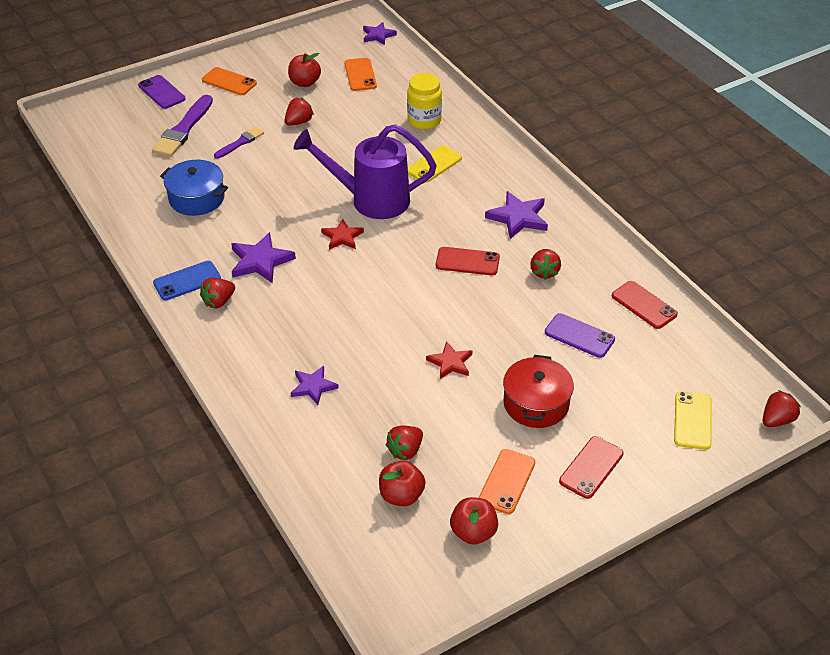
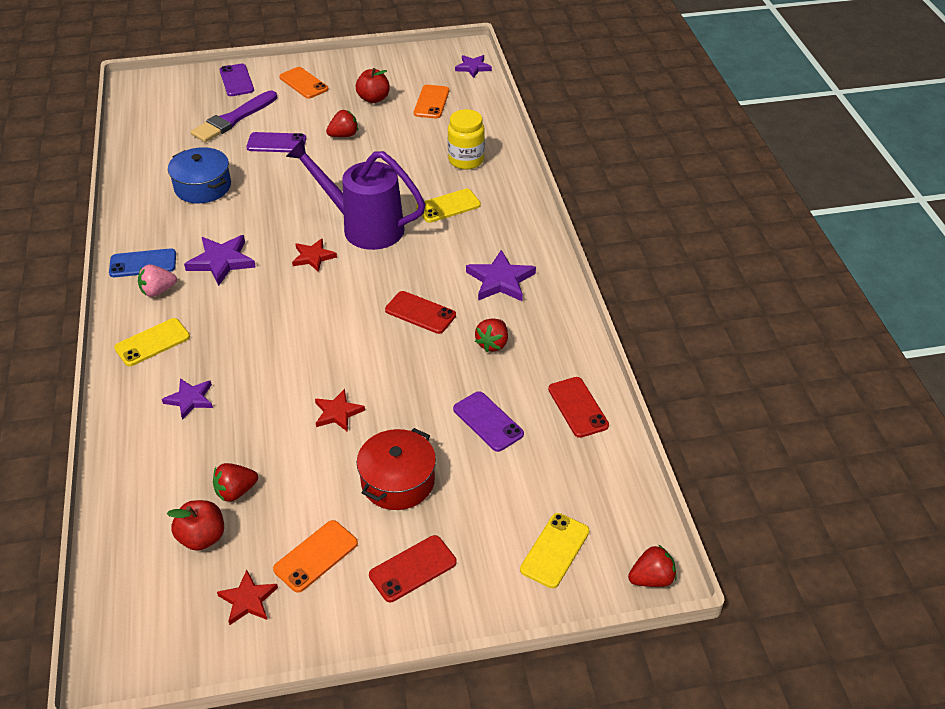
camera: 20 degrees right, 0 degrees up
(218, 301) = (158, 291): red strawberry -> pink strawberry
(240, 143) = (276, 143): purple brush -> purple phone
(245, 348) = (152, 342): none -> yellow phone
(473, 532) = (248, 600): red apple -> red star

